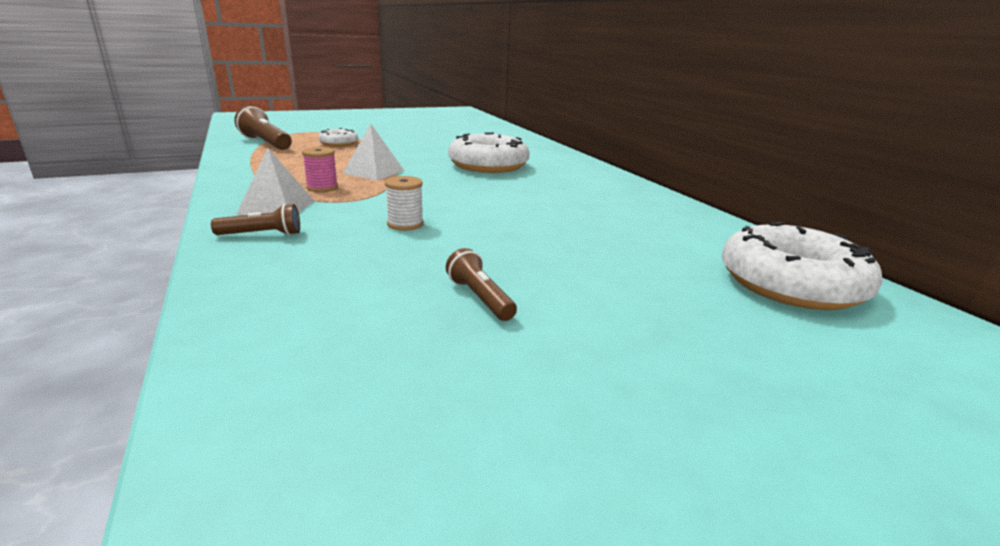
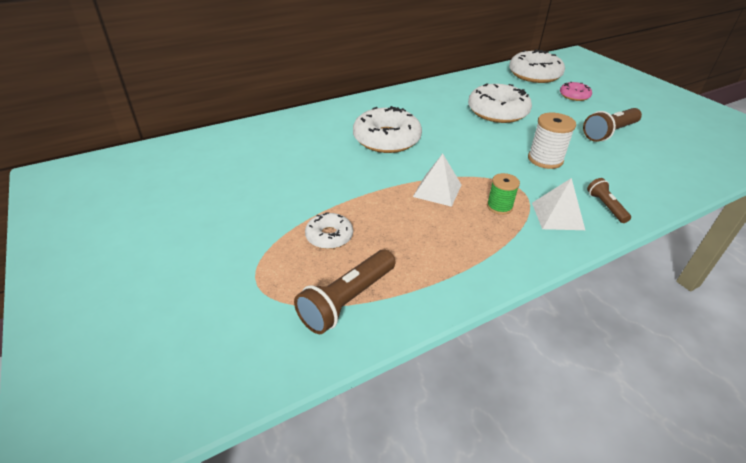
camera: 95 degrees left, 15 degrees up
(322, 188) = (499, 207): pink spool -> green spool
(405, 224) = (545, 159): white spool -> white spool, size x1.54
(480, 298) = (609, 133): brown flashlight -> brown flashlight, size x1.73
(569, 221) = (497, 112): none -> white donut
(679, 305) = (574, 96): none -> pink donut

